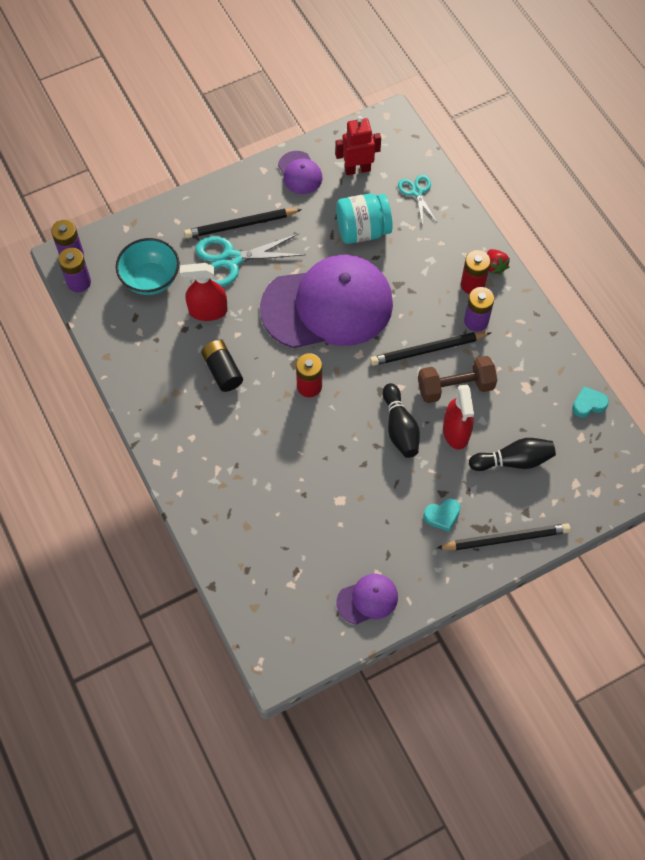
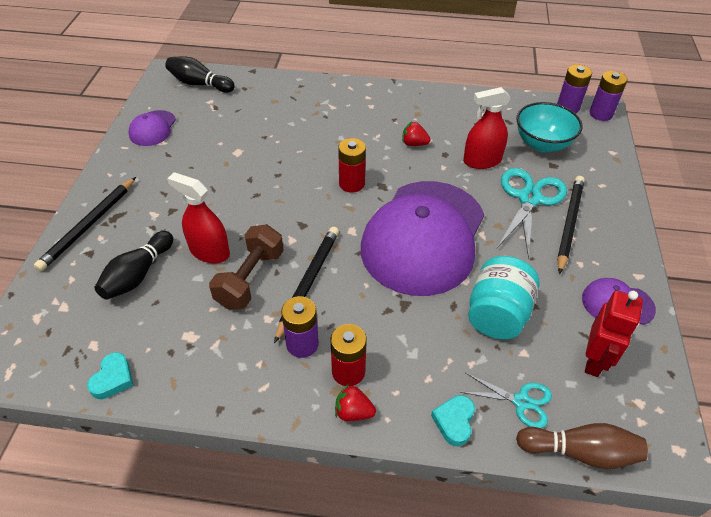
camera: 125 degrees right, 15 degrees down
(208, 311) = (482, 161): red spray bottle -> red spray bottle turned 135 degrees counterclockwise
(222, 371) = (414, 144): black battery -> red strawberry
(400, 428) = (255, 217): black bowling pin -> black bowling pin (199, 84)
(425, 155) = (580, 452): none -> brown bowling pin
(442, 516) = (155, 199): turquoise heart -> turquoise heart (454, 421)

